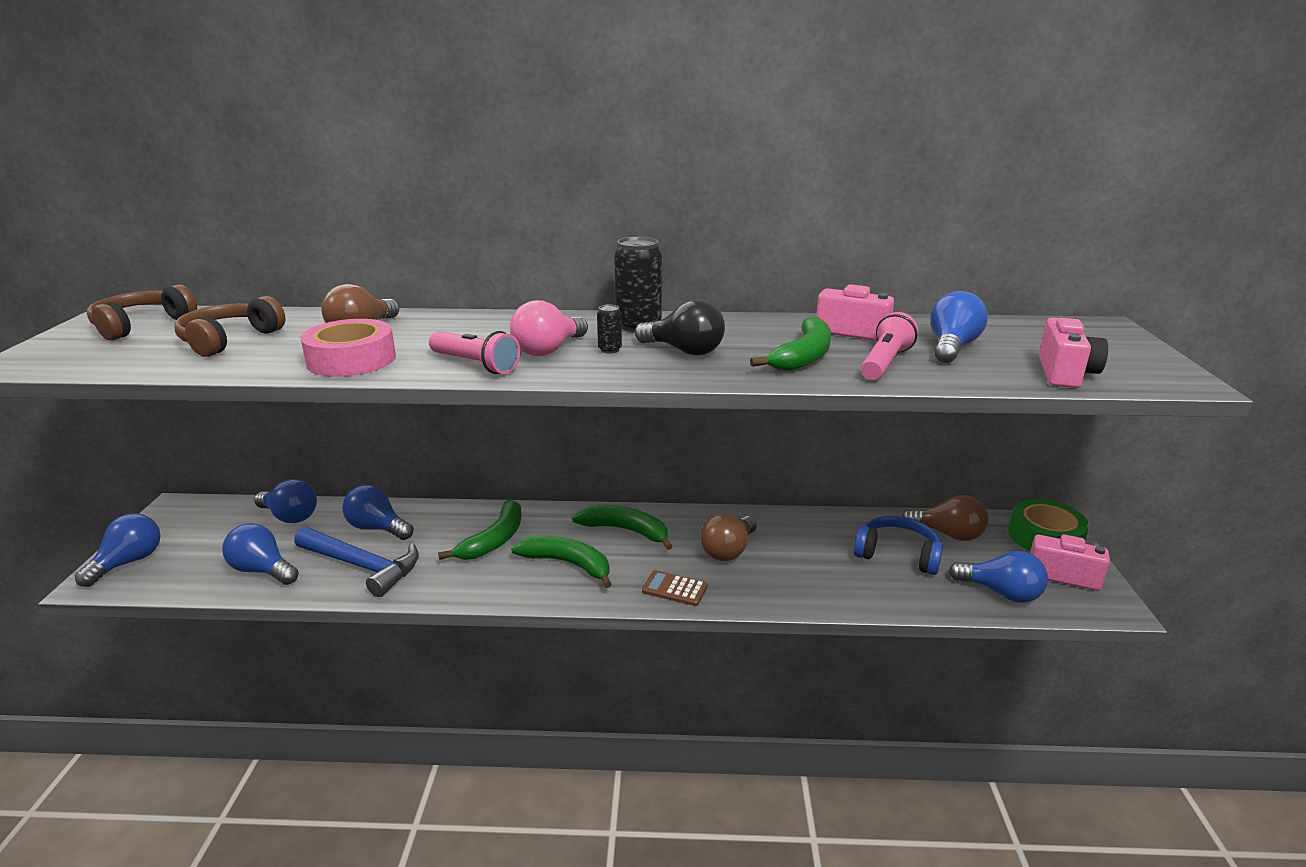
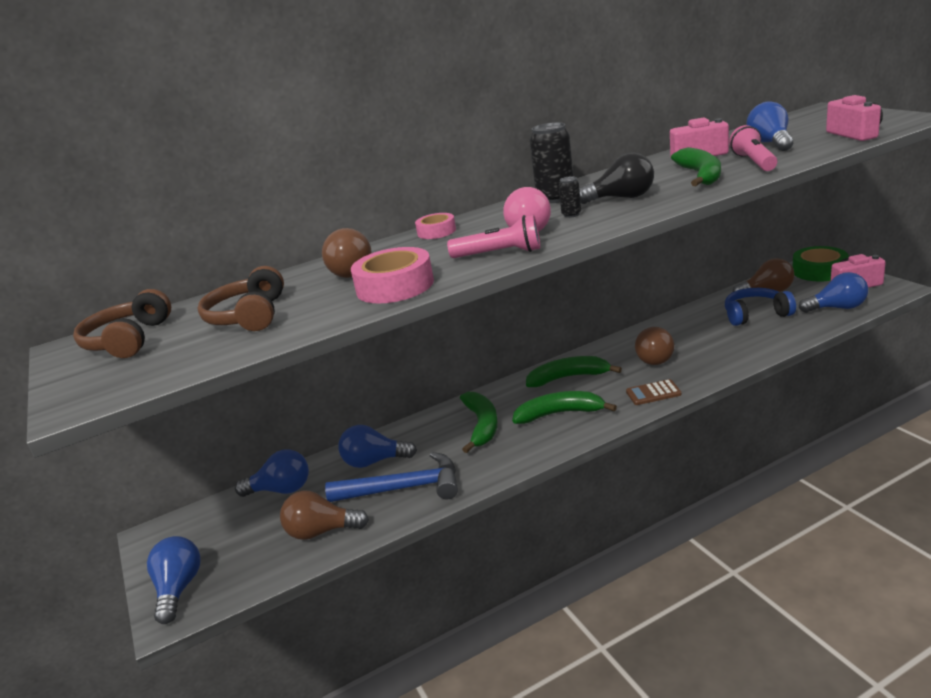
camera: 25 degrees left, 0 degrees up
(262, 570) = (321, 532): blue light bulb -> brown light bulb
(489, 320) = (436, 232): none -> pink tape

